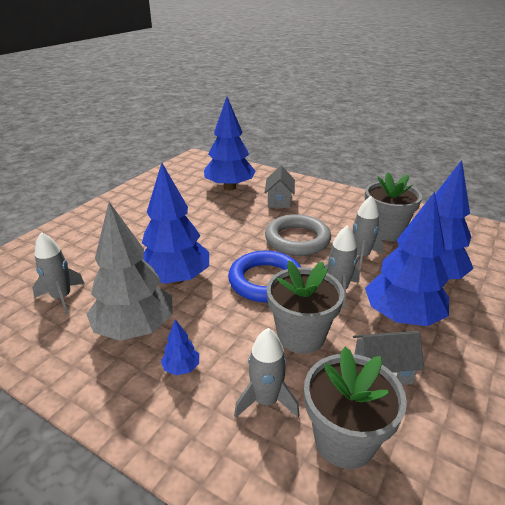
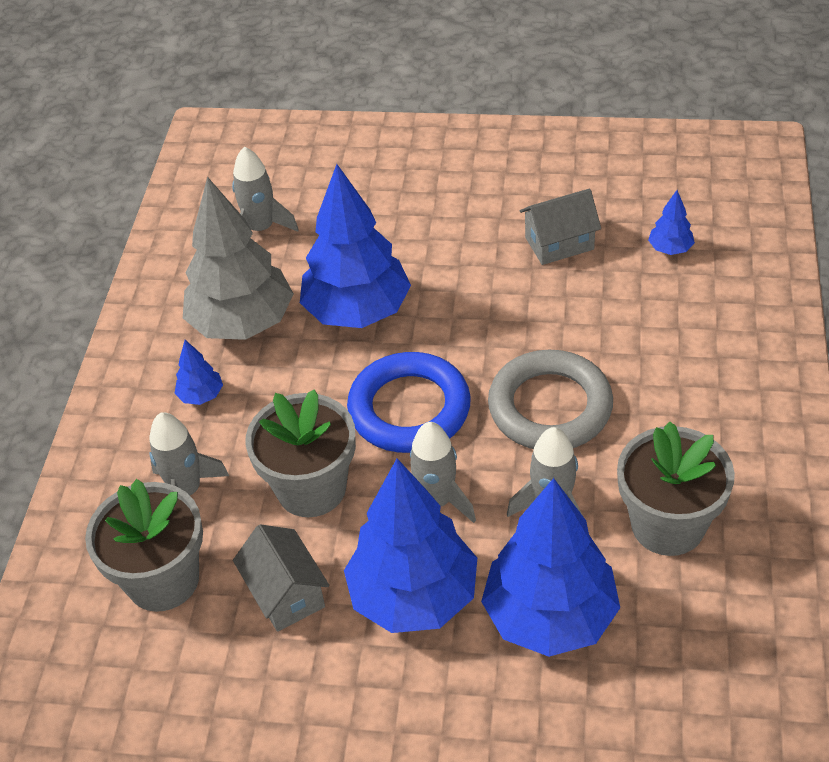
camera: 70 degrees right, 15 degrees up
(229, 187) = (670, 249): blue tree -> blue tree, size x0.42
(279, 201) = (671, 336): grey house -> grey house (559, 243)

